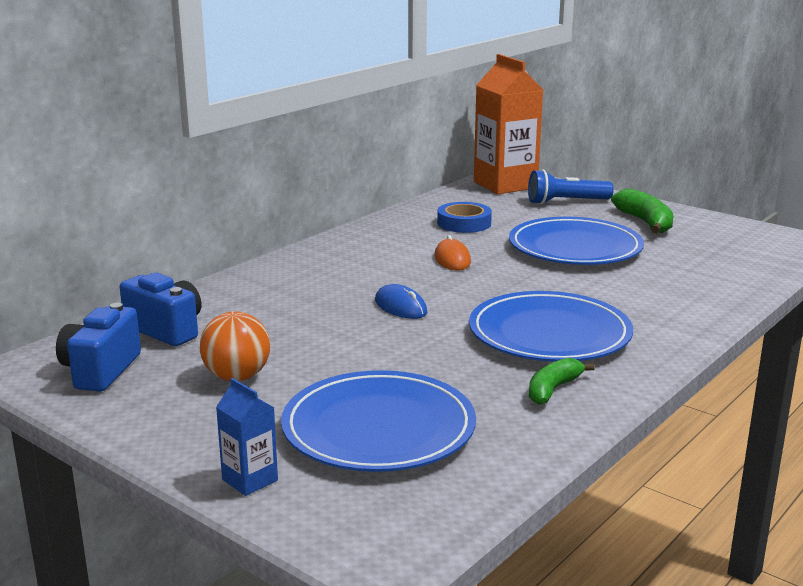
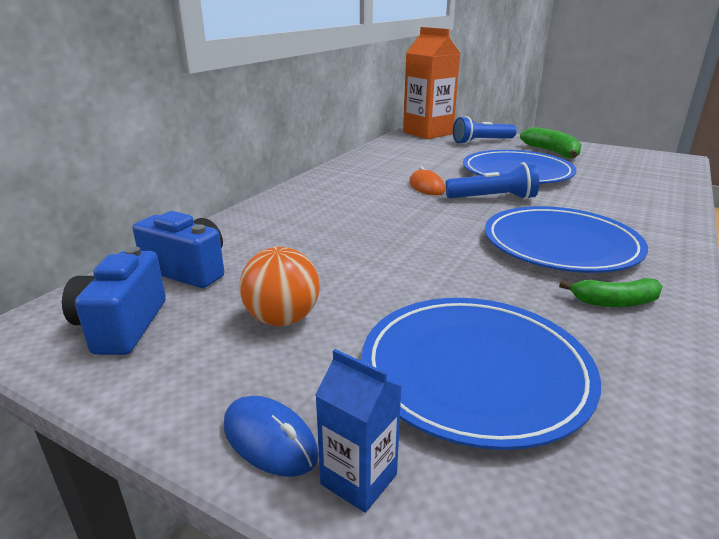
camera: 10 degrees left, 5 degrees up
(400, 307) = (409, 229): blue mouse -> blue mouse (269, 439)
(464, 223) = (416, 160): blue tape -> none
(519, 278) = (493, 198): none -> blue flashlight
(553, 389) = (615, 302): green banana -> green banana turned 120 degrees counterclockwise

